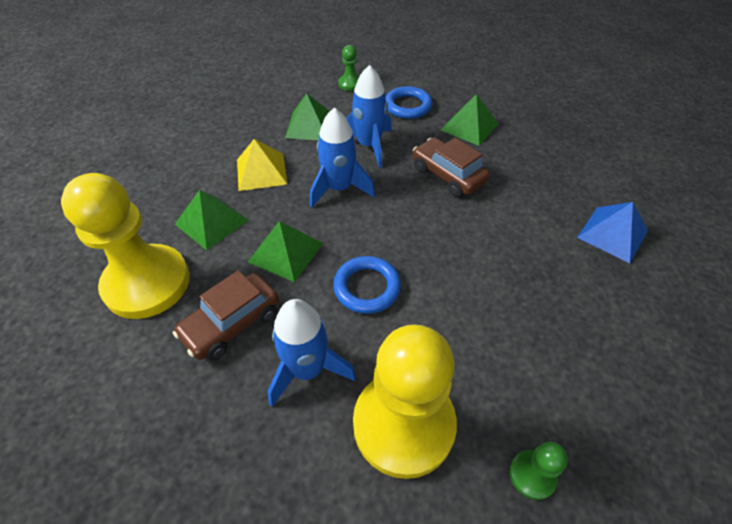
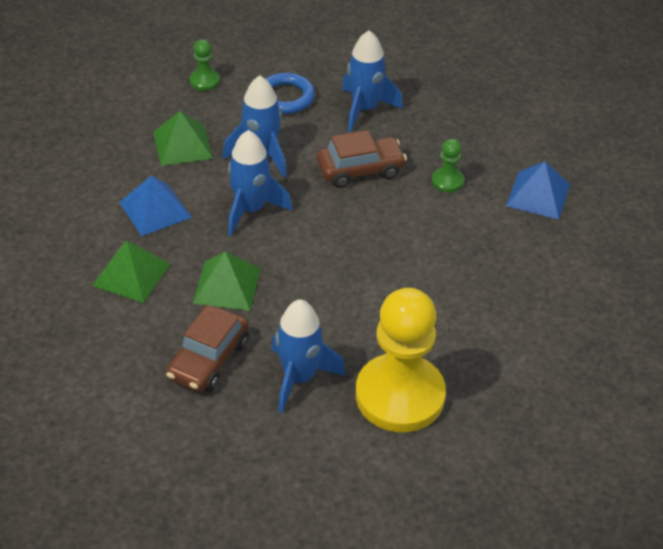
camera: 20 degrees left, 5 degrees down
(147, 283) = (101, 346): yellow pawn -> none
(261, 171) = (155, 209): yellow pyramid -> blue pyramid
(367, 287) = (323, 298): blue ring -> none
(448, 175) = (360, 170): brown car -> brown car turned 135 degrees clockwise
(469, 127) = (364, 109): green pyramid -> blue rocket
(532, 475) = (513, 402): green pawn -> green pawn (447, 181)

